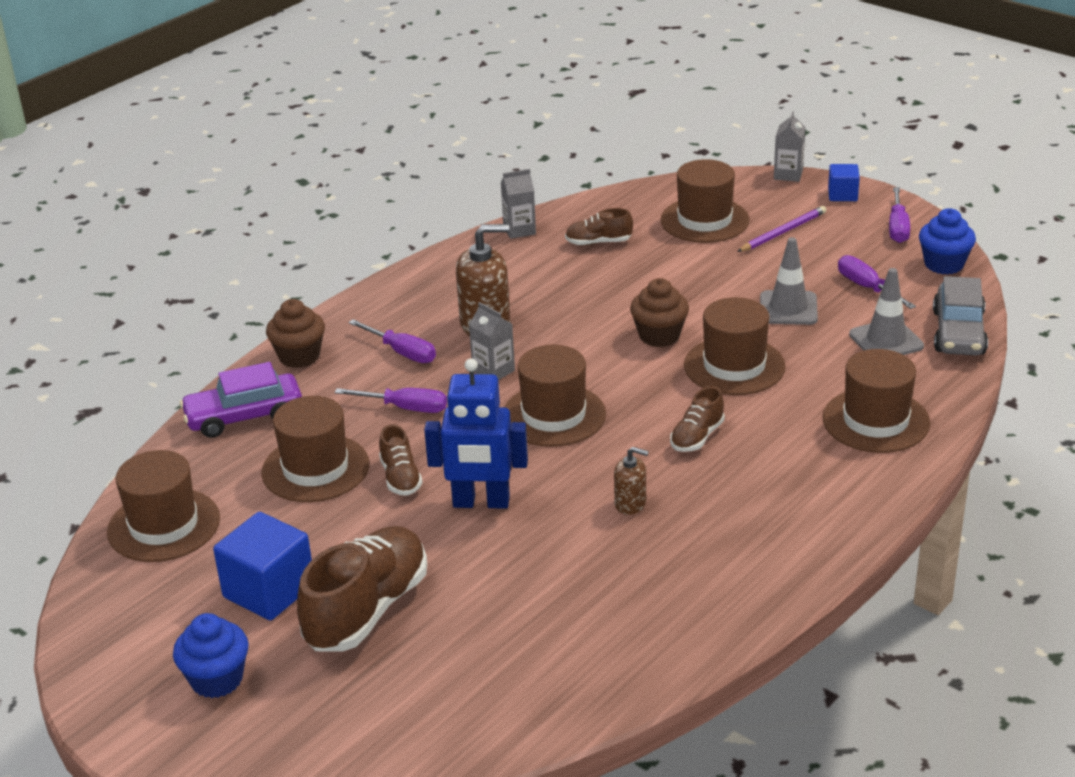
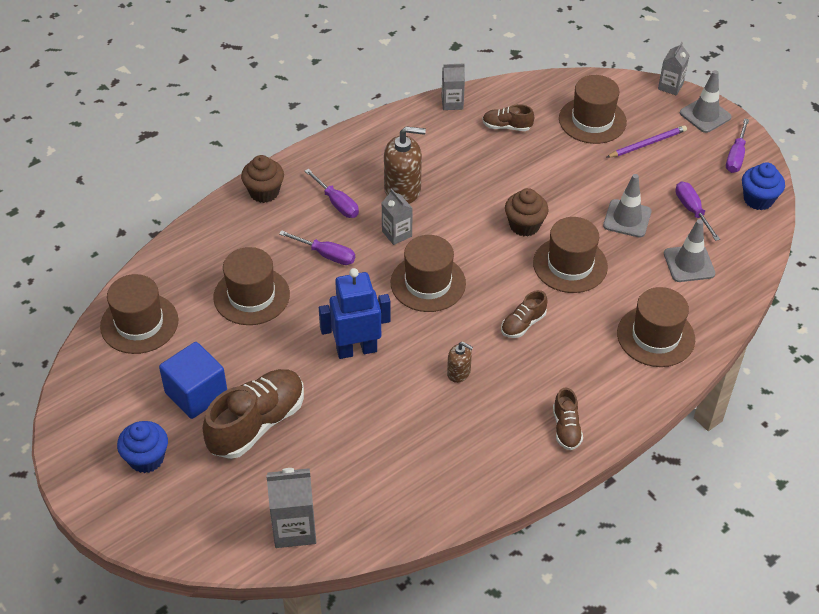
camera: 10 degrees right, 15 degrees up
(244, 416) = (214, 239): purple car -> none
(400, 478) = (307, 316): brown shoe -> brown shoe (566, 428)
(460, 723) = (294, 528): none -> grey carton
(481, 502) = (356, 350): blue robot -> blue robot turned 150 degrees clockwise
(842, 195) = (705, 115): blue cube -> grey traffic cone
(958, 333) = (745, 267): grey car -> none

